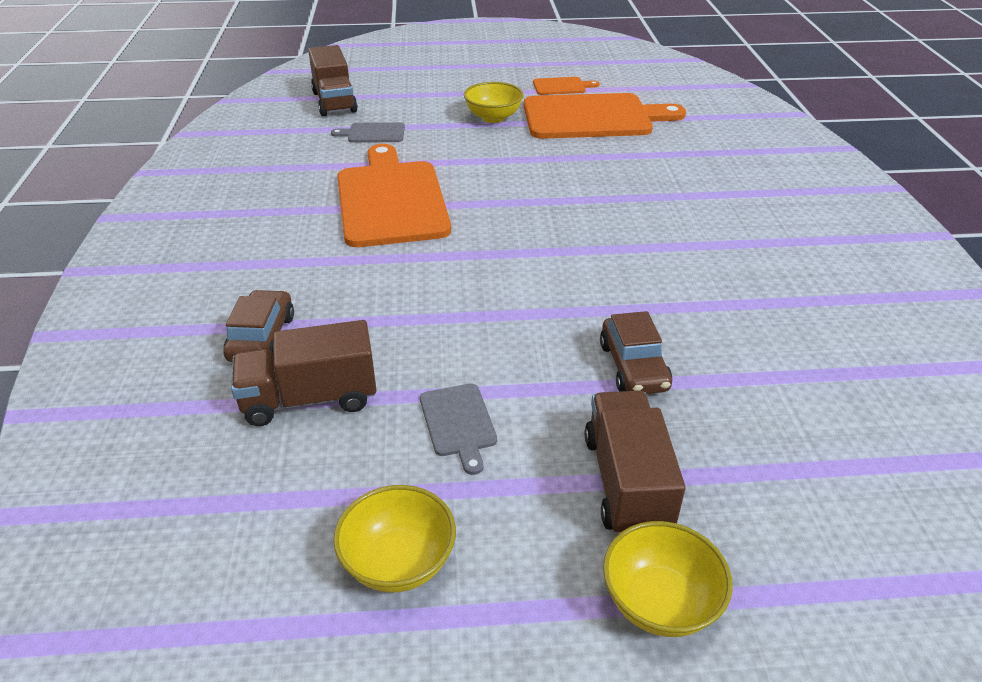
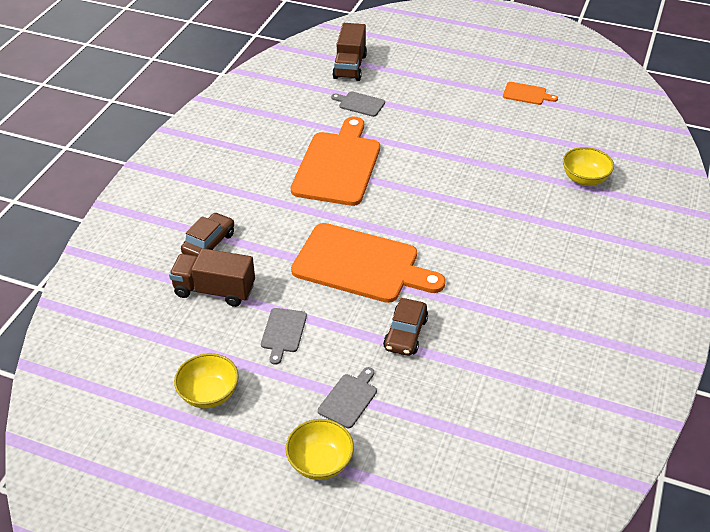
camera: 25 degrees right, 5 degrees up
(493, 117) = (453, 111): yellow bowl -> yellow bowl (584, 179)
(593, 117) = (528, 131): orange cutting board -> orange cutting board (361, 265)
(627, 483) = (349, 399): brown truck -> grey cutting board

